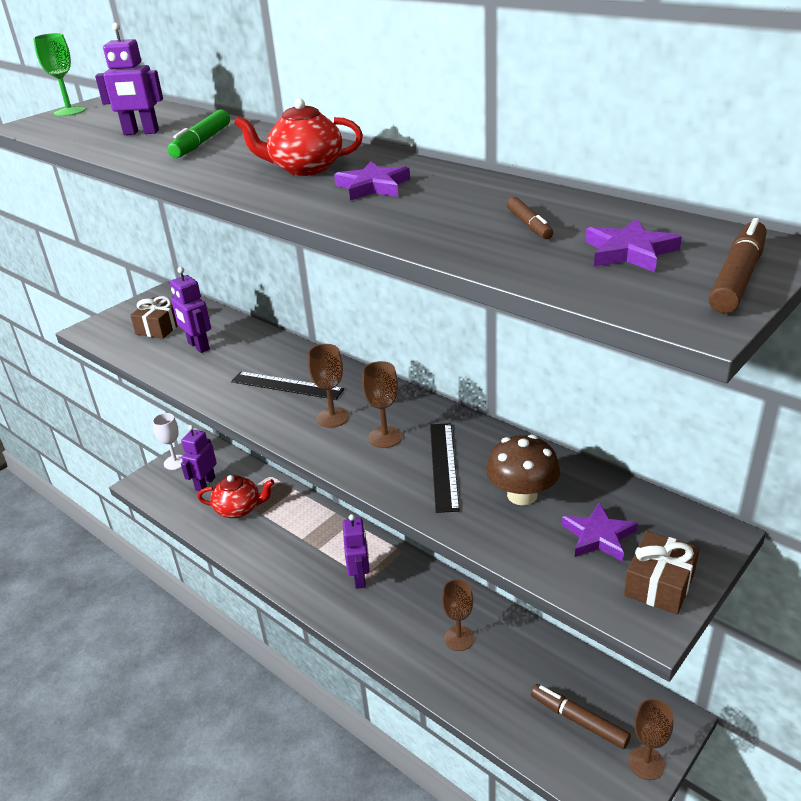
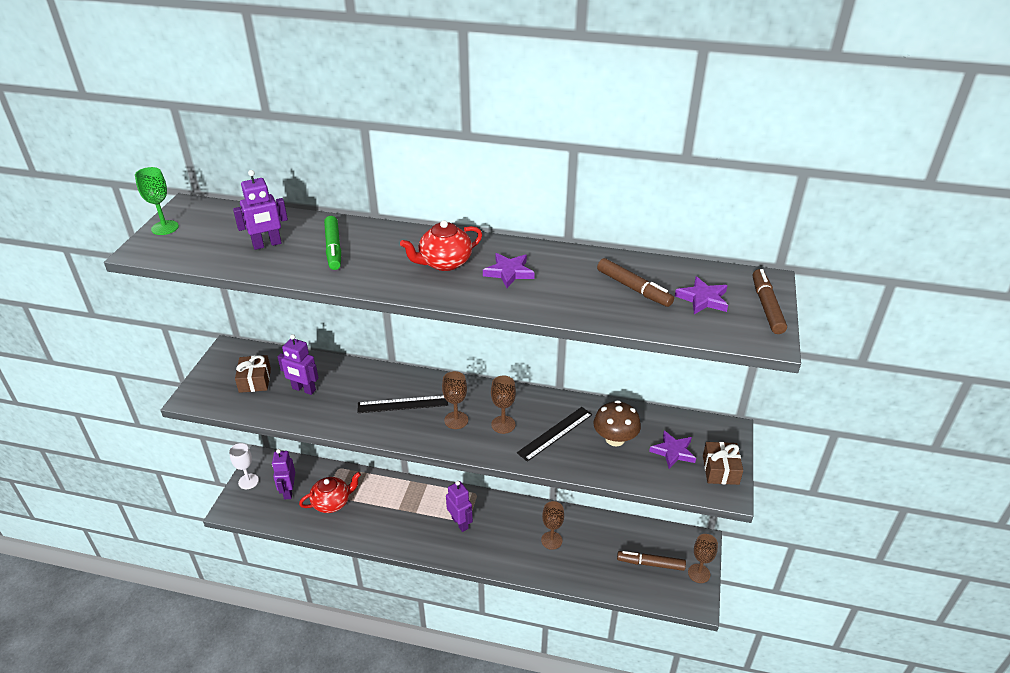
camera: 30 degrees left, 5 degrees up
(444, 465) = (555, 433): black ruler -> black ruler turned 75 degrees clockwise
(529, 225) = (633, 288): brown marker -> brown marker, size x1.67

